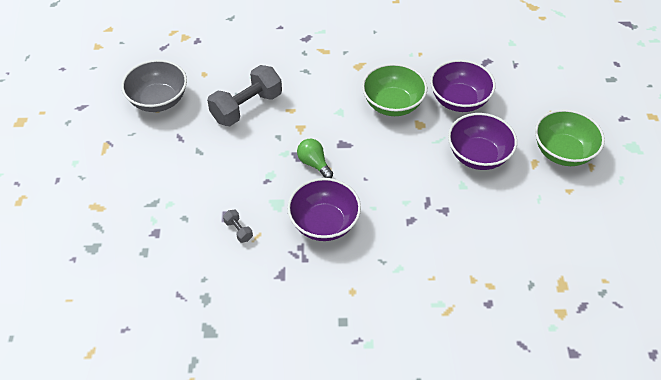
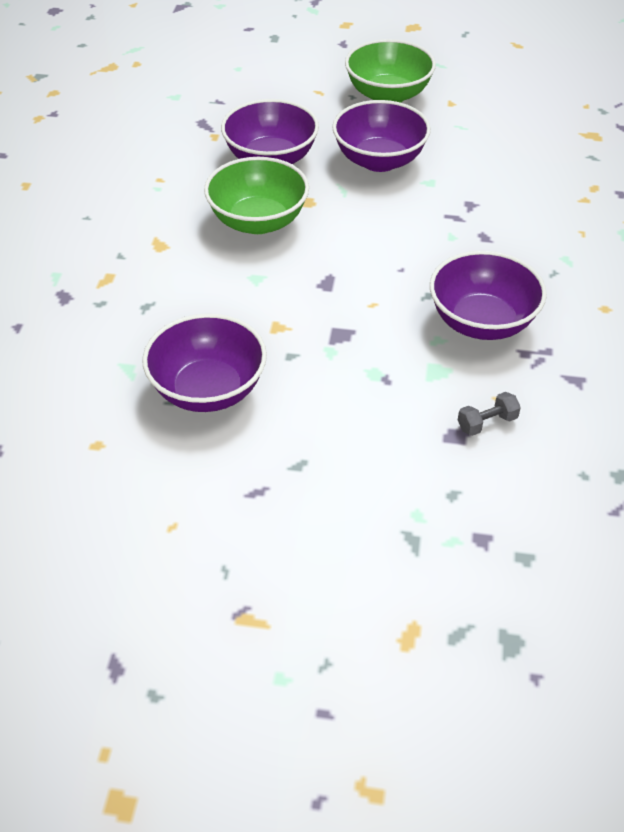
camera: 80 degrees left, 5 degrees down
(158, 100) = (144, 521): grey bowl -> none
(246, 107) = (208, 390): grey dumbbell -> purple bowl
(314, 163) = (360, 319): green light bulb -> none

